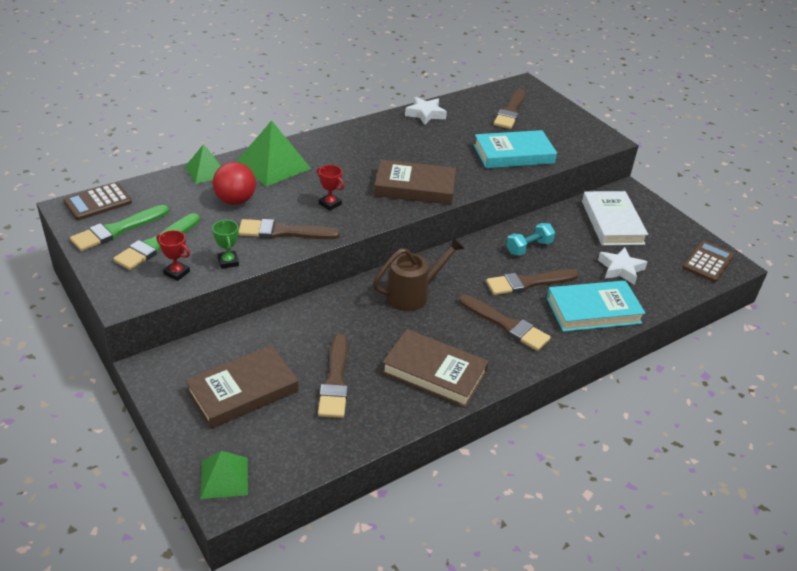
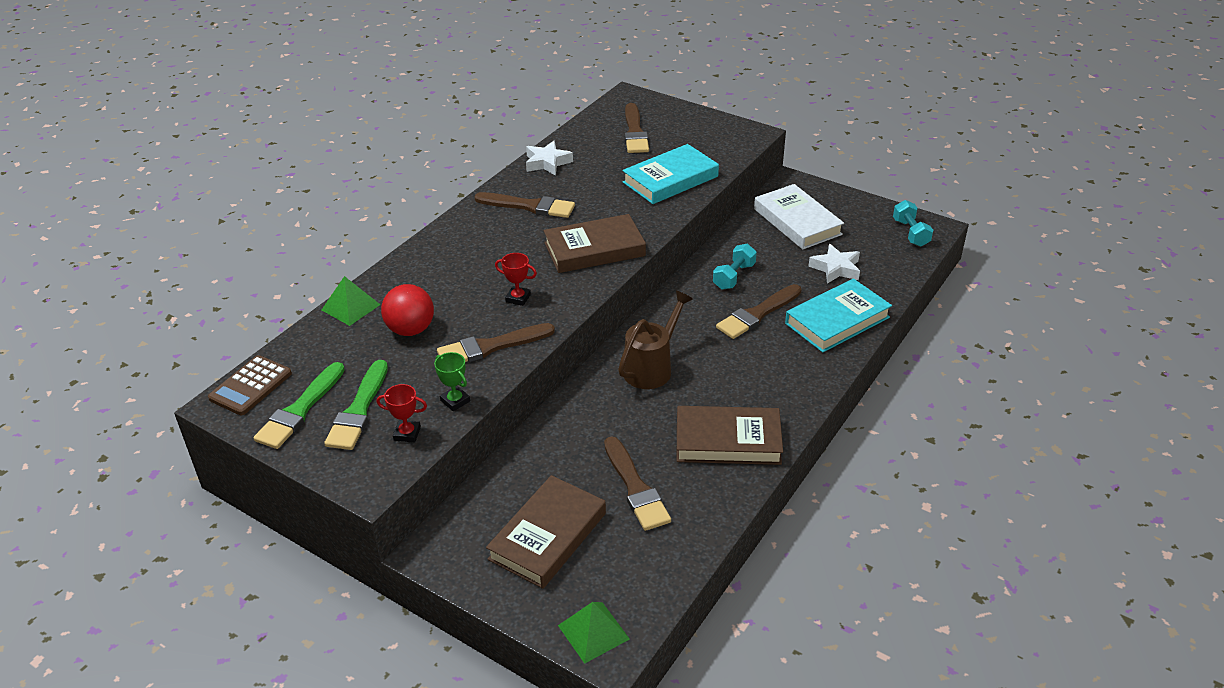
camera: 20 degrees left, 0 degrees up
(273, 165) = (422, 275): green pyramid -> none
(506, 325) = (764, 365): brown brush -> brown brush (529, 206)
(708, 262) = (910, 233): brown calculator -> turquoise dumbbell

